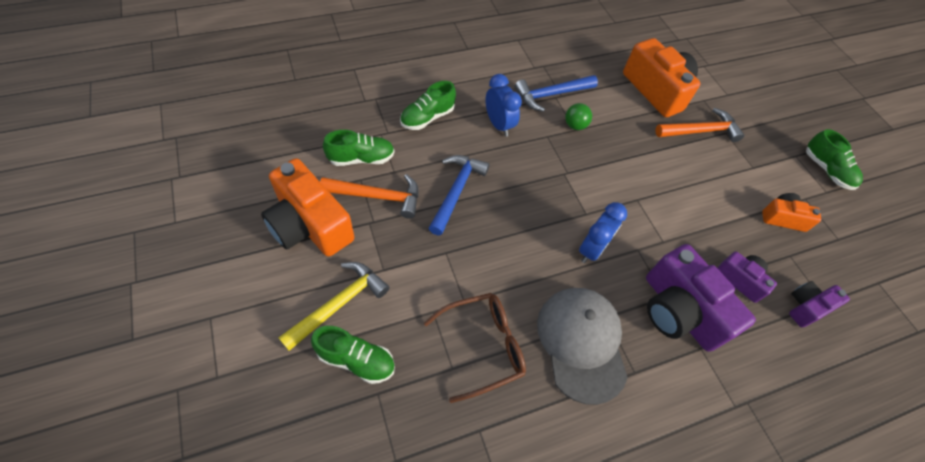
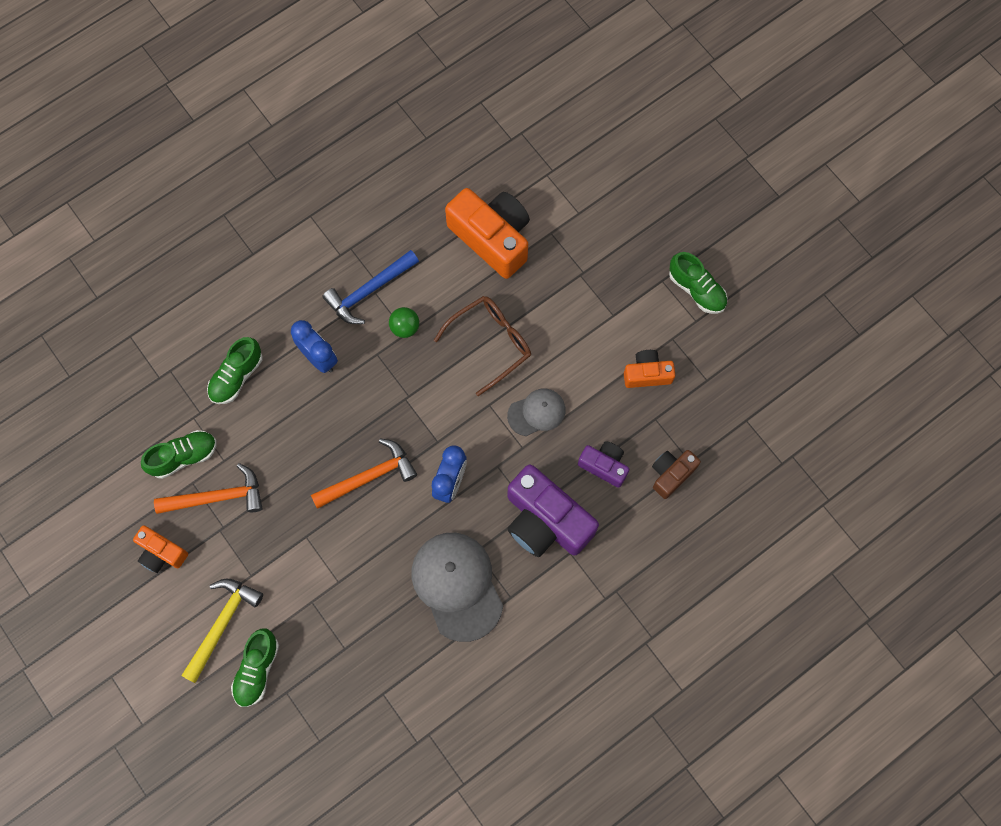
camera: 10 degrees left, 15 degrees up
(309, 225) = (161, 553): orange camera -> orange camera, size x0.53
(356, 360) = (257, 670): green shoe -> green shoe turned 105 degrees clockwise
(456, 191) = (296, 462): blue hammer -> none
(483, 346) = (367, 619): brown glasses -> brown glasses (490, 343)
(679, 218) = (536, 412): none -> grey cap
(700, 131) = (549, 283): orange hammer -> orange hammer (368, 477)
(806, 307) = (671, 474): purple camera -> brown camera

